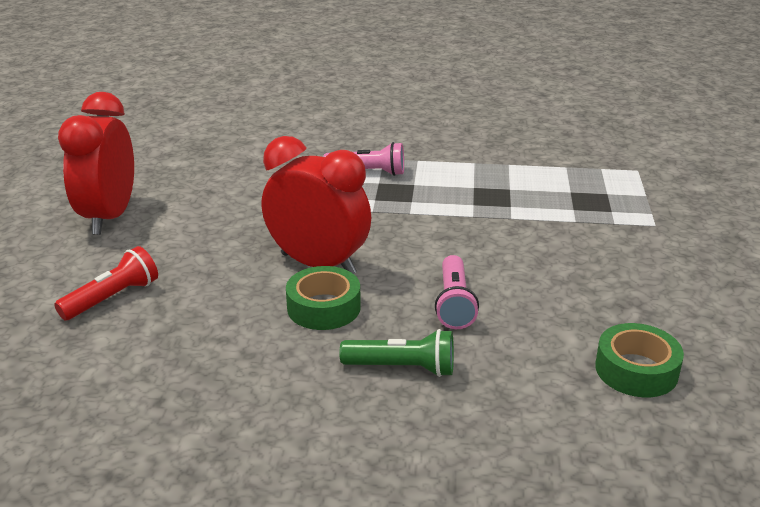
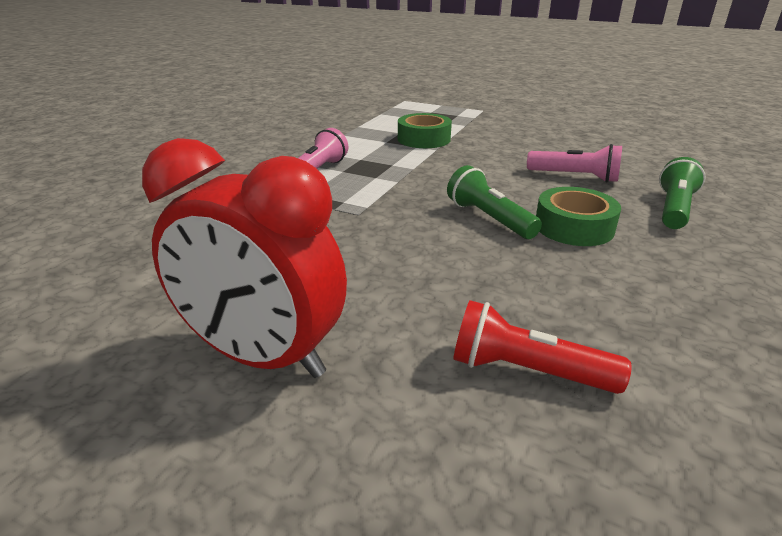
camera: 70 degrees left, 0 degrees up
(112, 298) = (527, 371): red flashlight -> red flashlight turned 45 degrees counterclockwise
(318, 264) = (489, 218): red clock -> green flashlight
(636, 370) = (662, 144): green tape -> green tape (424, 139)

